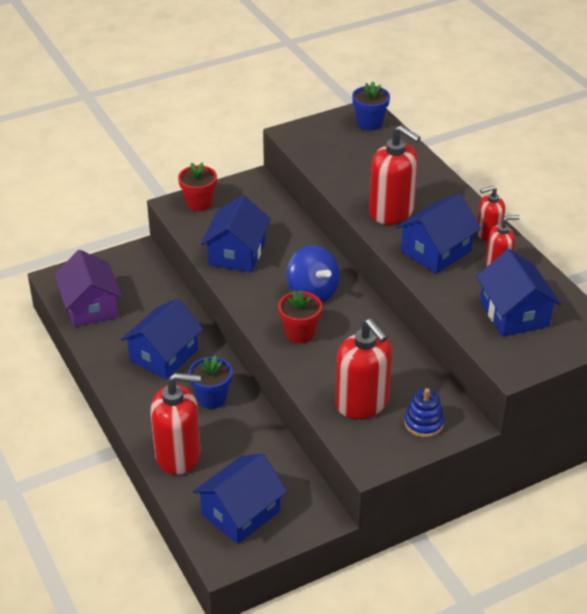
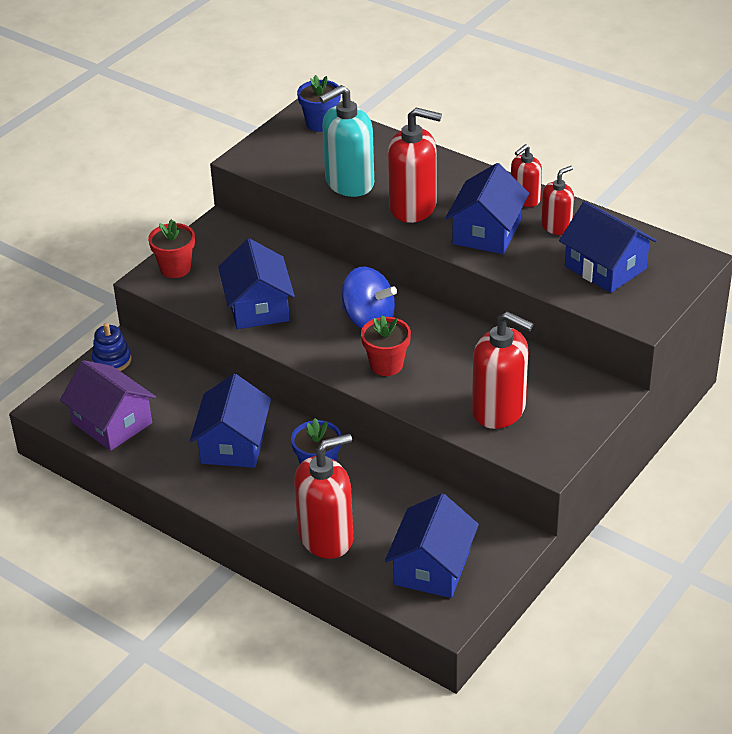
camera: 25 degrees left, 0 degrees up
(356, 176) = (349, 183): none -> turquoise soap dispenser
(423, 423) = (572, 407): blue stacking toy -> blue stacking toy (112, 360)

